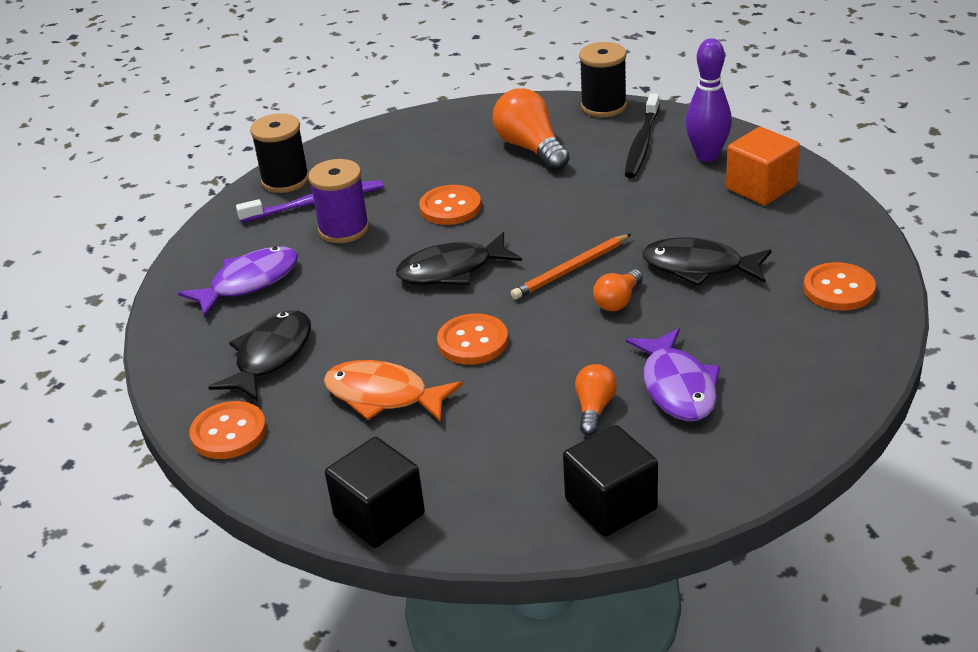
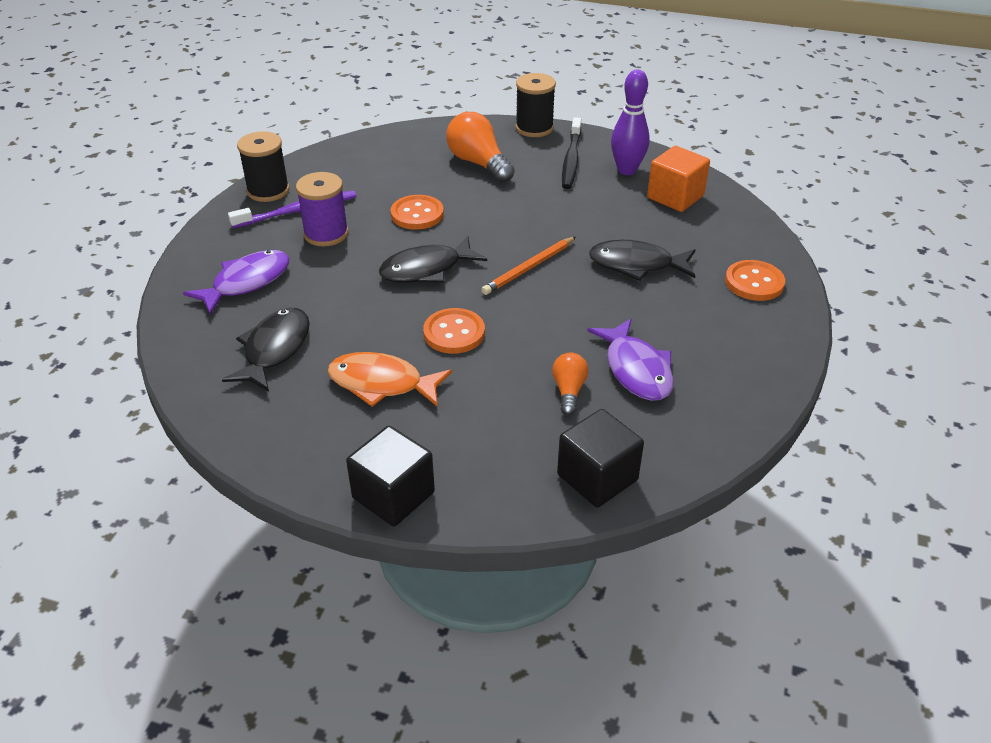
camera: 10 degrees left, 5 degrees up
(229, 432) = (244, 421): orange button -> none
(618, 301) = (573, 295): orange light bulb -> none

